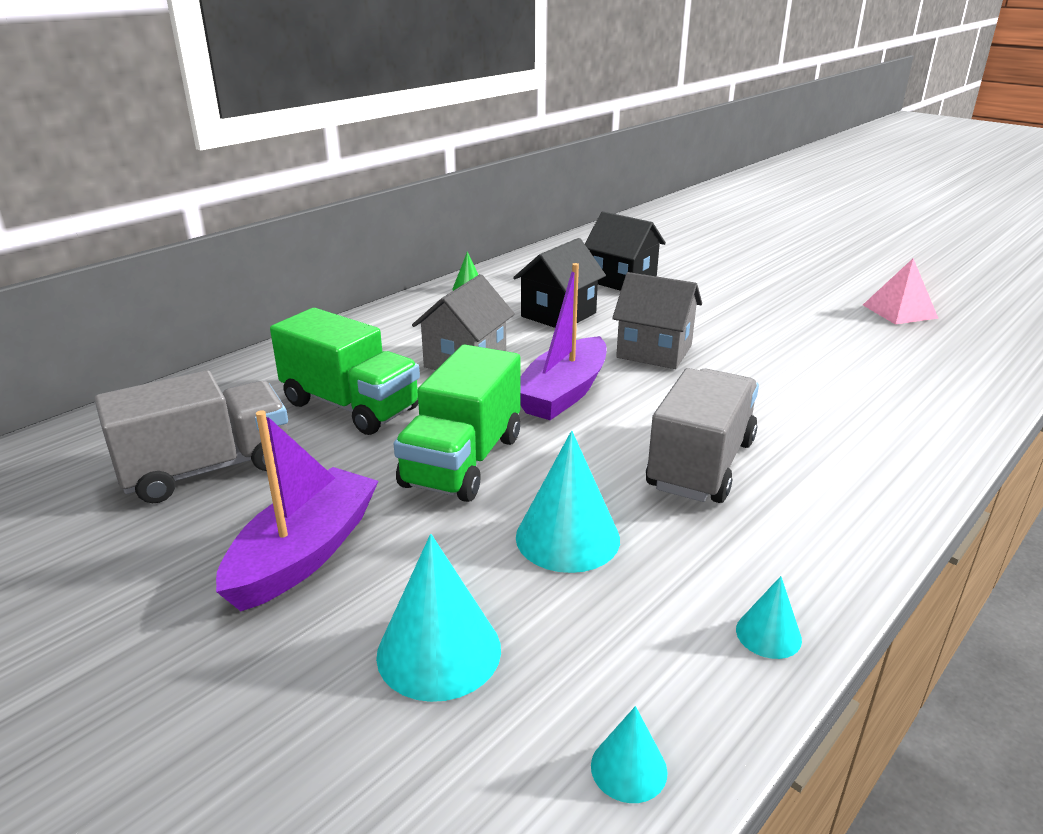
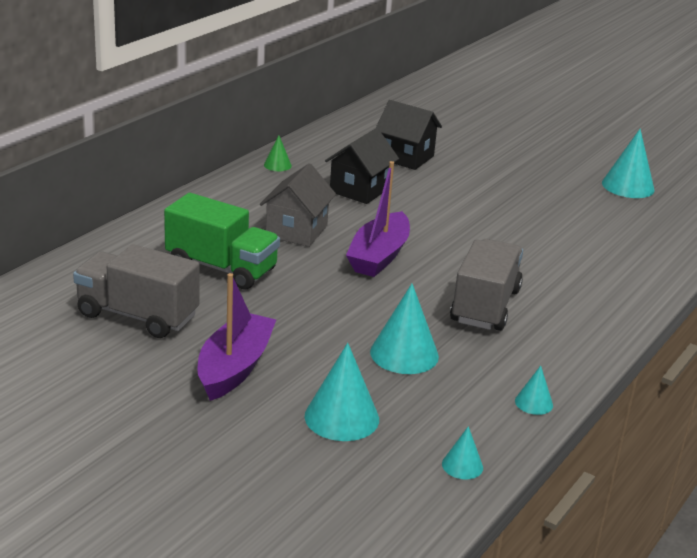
camera: 10 degrees left, 0 degrees up
(207, 469) = (137, 316): grey truck -> grey truck turned 120 degrees counterclockwise
(463, 461) = (320, 307): green truck -> none
(654, 351) = (441, 222): grey house -> none
(899, 311) = (628, 186): pink pyramid -> turquoise cone

